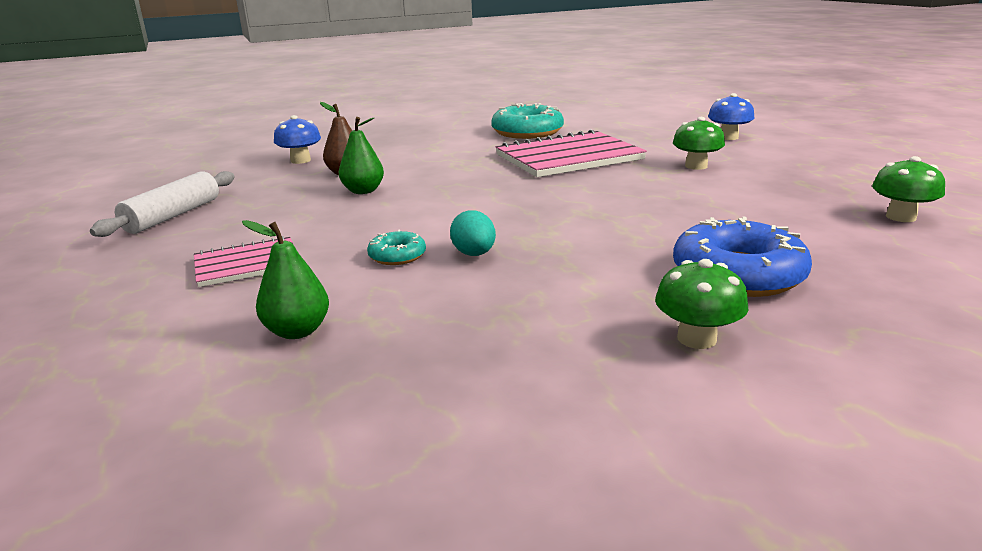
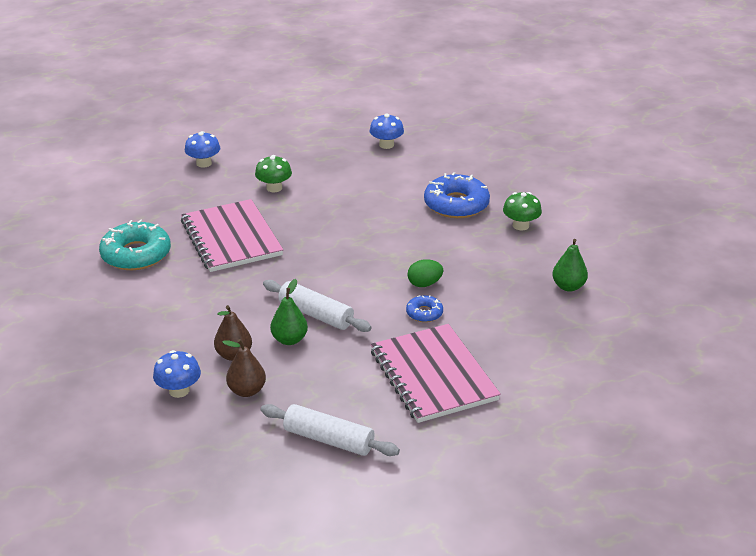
camera: 90 degrees left, 10 degrees up
(247, 264) = (433, 375): pink notebook -> pink notebook, size x1.82
(283, 181) = (247, 391): none -> brown pear
(297, 331) = (520, 339): green pear -> green pear (568, 286)
(397, 256) = (424, 313): turquoise donut -> blue donut
(409, 199) = (316, 314): none -> white rolling pin
(474, 254) = (424, 284): turquoise egg -> green egg
(901, 217) = (386, 145): green mushroom -> blue mushroom

